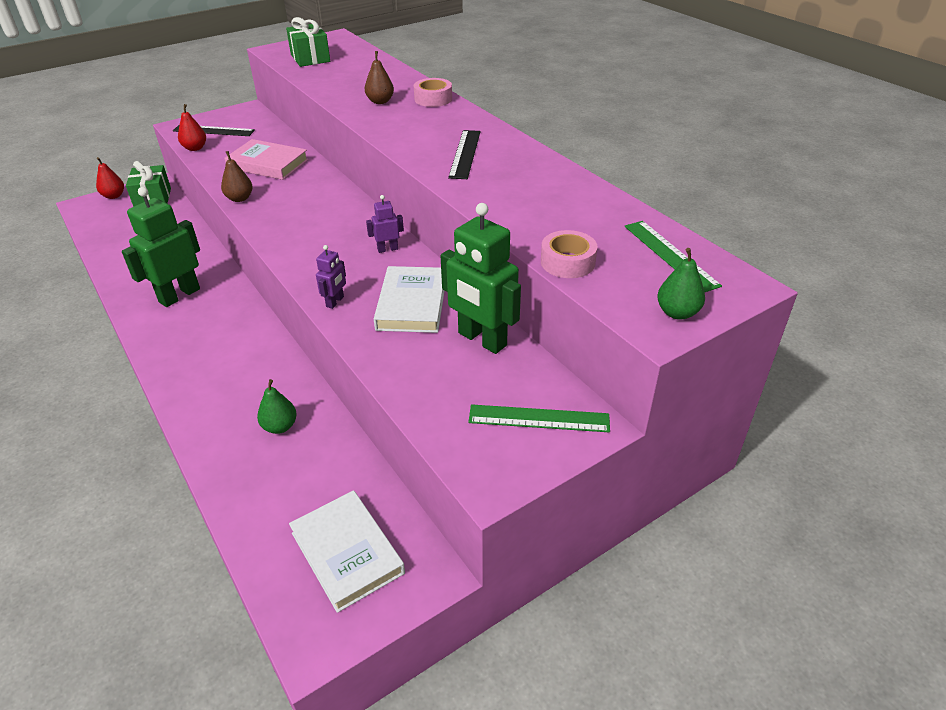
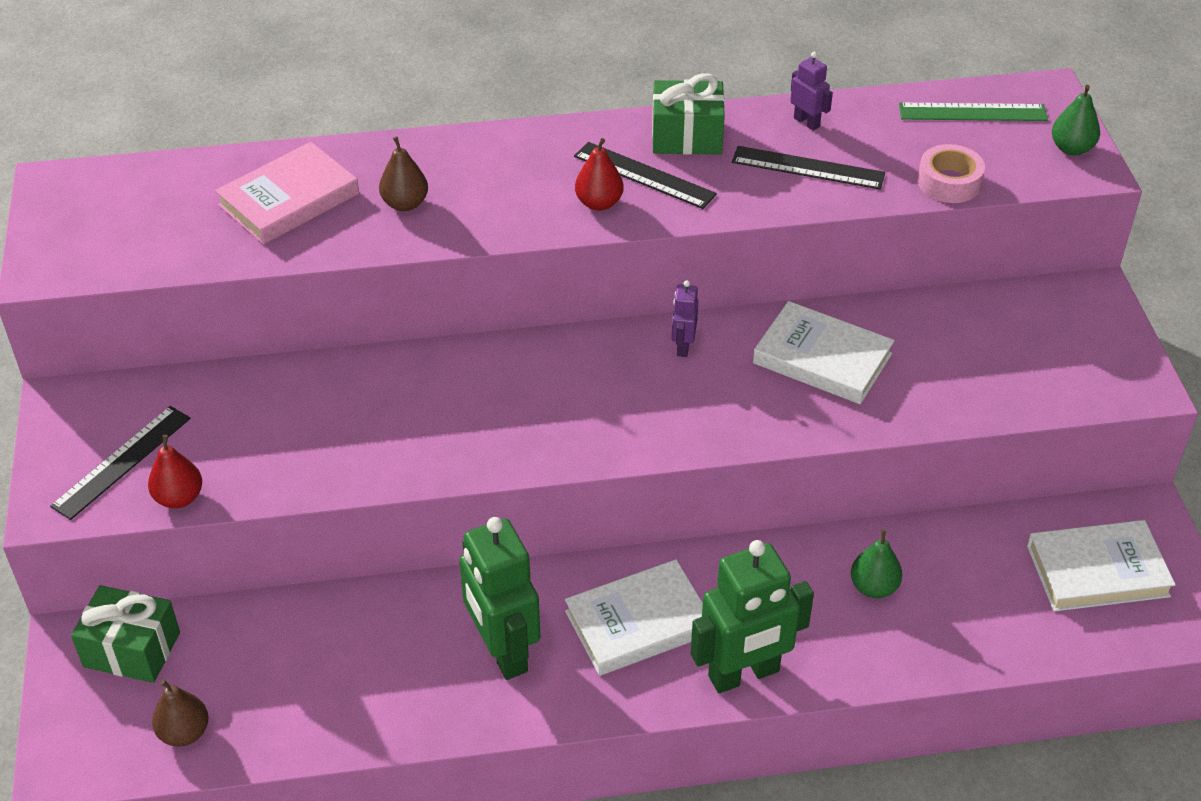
camera: 65 degrees left, 5 degrees up
(114, 196) = (67, 711): red pear -> red pear (599, 203)
(215, 335) = (638, 622): none -> white book
(239, 198) = (423, 470): brown pear -> brown pear (184, 732)
(268, 164) = (324, 415): pink book -> pink book (289, 199)
(310, 58) = (139, 235): green gift -> green gift (687, 136)
(335, 302) = (778, 425): purple robot -> purple robot (807, 122)
(433, 99) = (441, 151): pink tape -> none
(481, 340) = (923, 323): green robot -> green robot (744, 674)
(527, 203) = (808, 168): none -> black ruler
(539, 418) = (1070, 325): green ruler -> none

